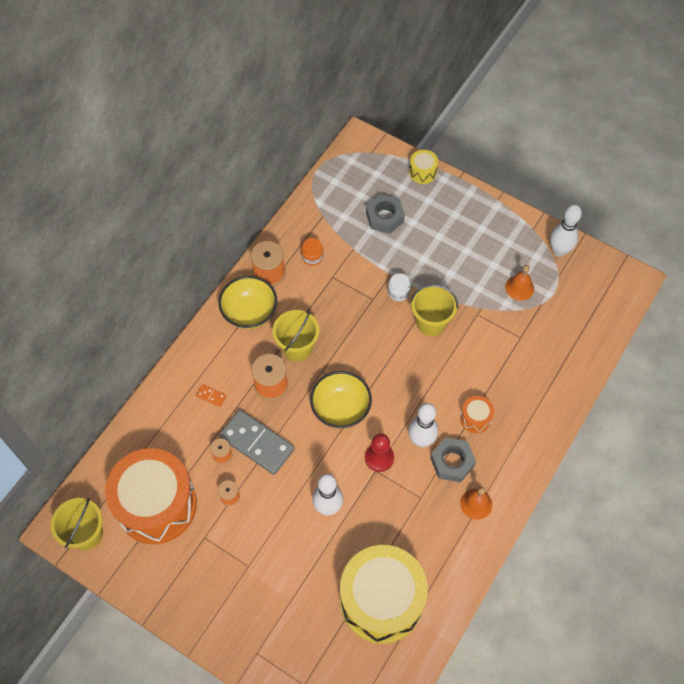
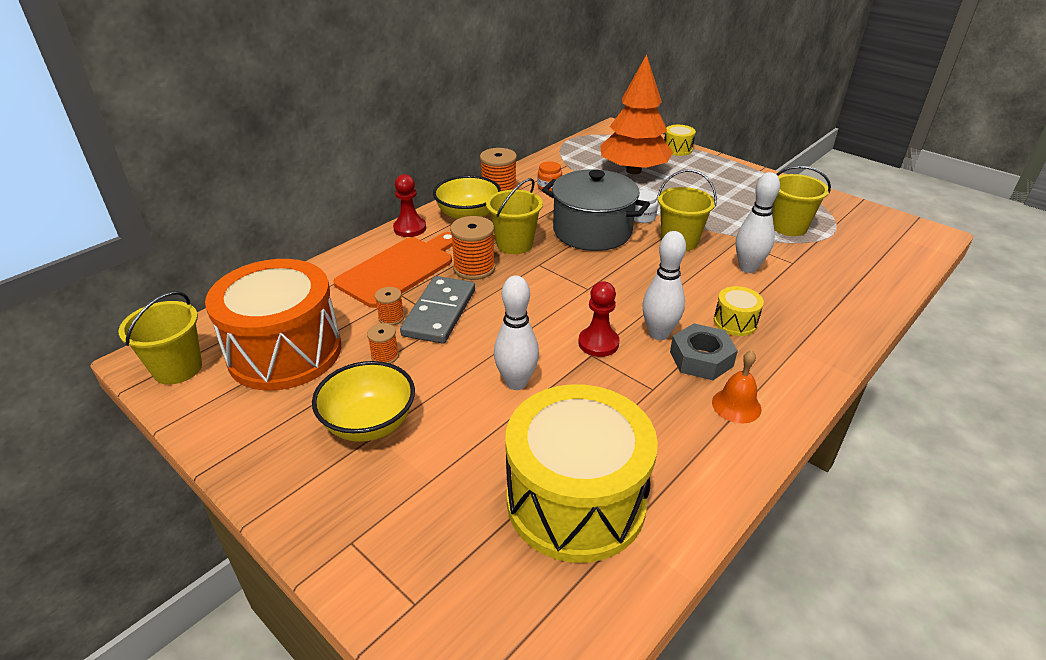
camera: 10 degrees right, 25 degrees down
(204, 339) = (410, 228): none -> red pawn
(211, 396) = (399, 269): orange domino -> orange cutting board
(257, 443) = (439, 312): grey domino -> grey domino turned 60 degrees clockwise
(341, 408) = (555, 295): yellow bowl -> yellow bowl (369, 423)
(358, 319) = (592, 231): none -> grey pot
(384, 217) = (633, 171): grey nut -> orange tree
(475, 418) = (735, 322): orange drum -> yellow drum
(519, 287) = (789, 227): orange bell -> yellow bucket
(559, 251) = (834, 207): white bowling pin -> white bowling pin (748, 268)

